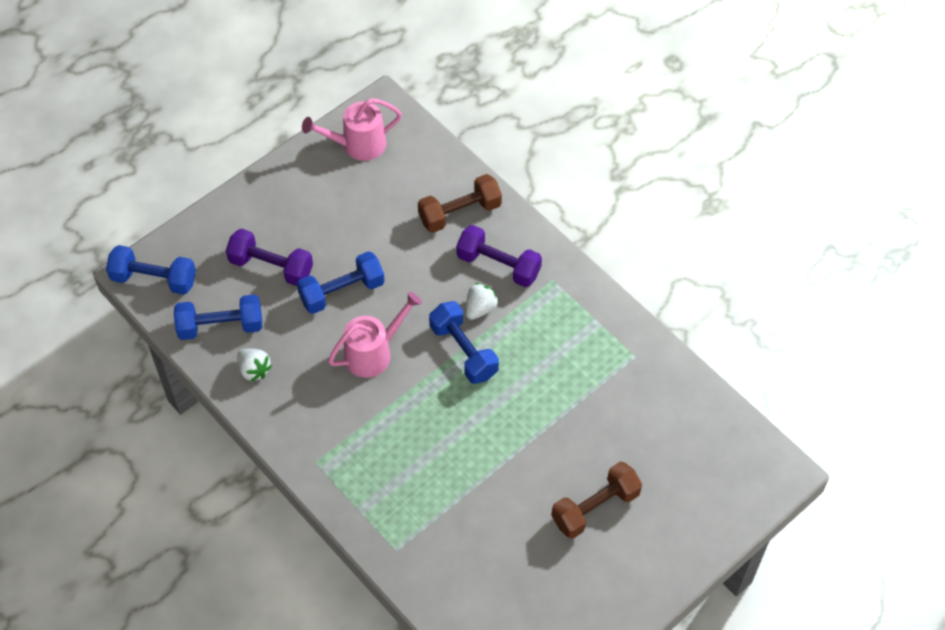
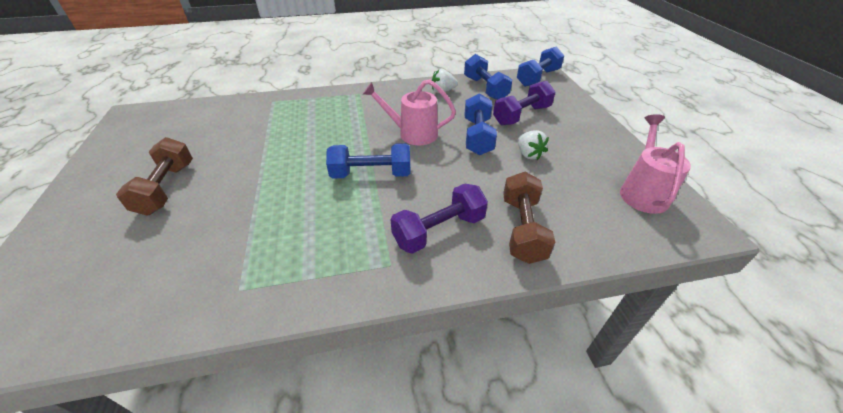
camera: 120 degrees right, 15 degrees down
(220, 326) = (485, 88): blue dumbbell -> blue dumbbell turned 45 degrees counterclockwise
(373, 353) = (412, 134): pink watering can -> pink watering can turned 105 degrees clockwise
(480, 308) = (402, 199): white strawberry -> white strawberry (528, 154)

